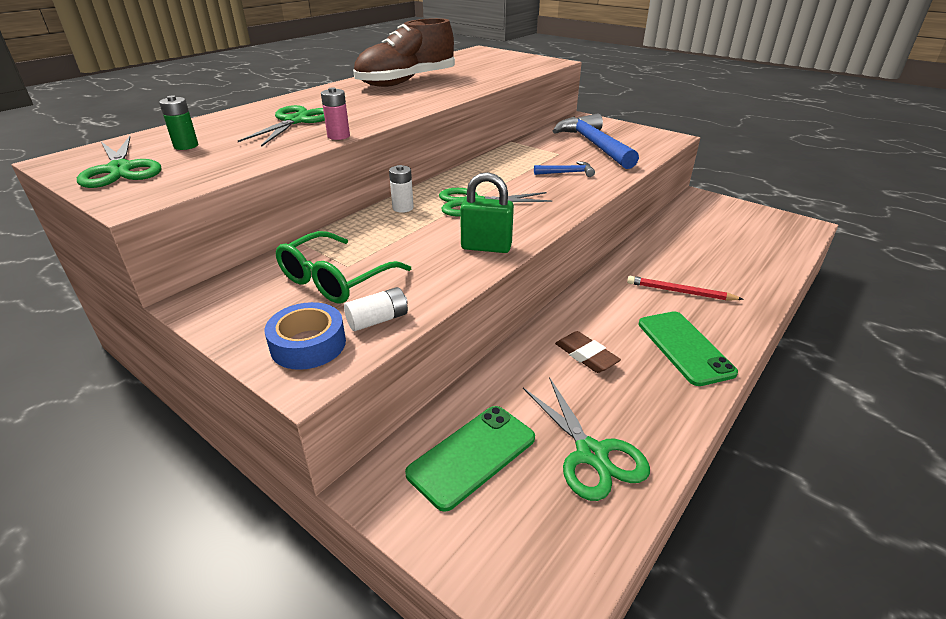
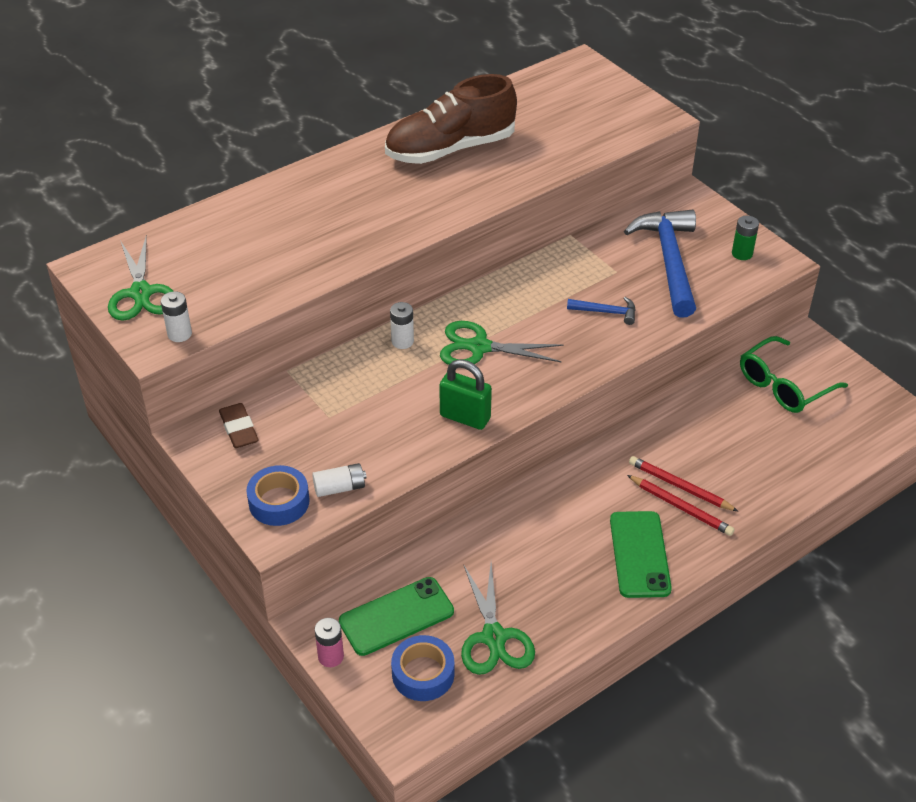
camera: 15 degrees right, 10 degrees up
(164, 190) = (179, 334): none -> white battery
(186, 146) = (197, 260): green battery -> green battery (742, 253)
(296, 121) = (307, 227): green scissors -> none
(335, 280) = (314, 433): green glasses -> green glasses (783, 385)
(338, 136) = (344, 266): pink battery -> pink battery (331, 656)
(530, 516) = (423, 674): none -> blue tape
(586, 356) = (538, 543): brown eraser -> brown eraser (239, 429)
(692, 306) = (681, 507): none -> red pencil

